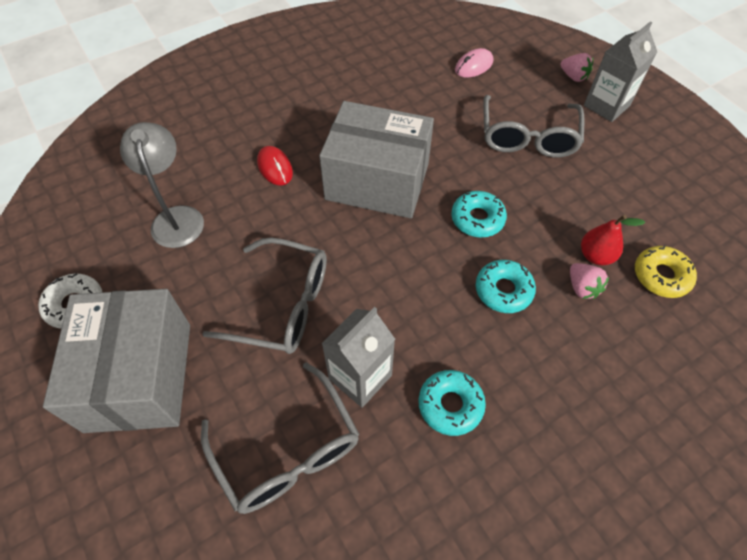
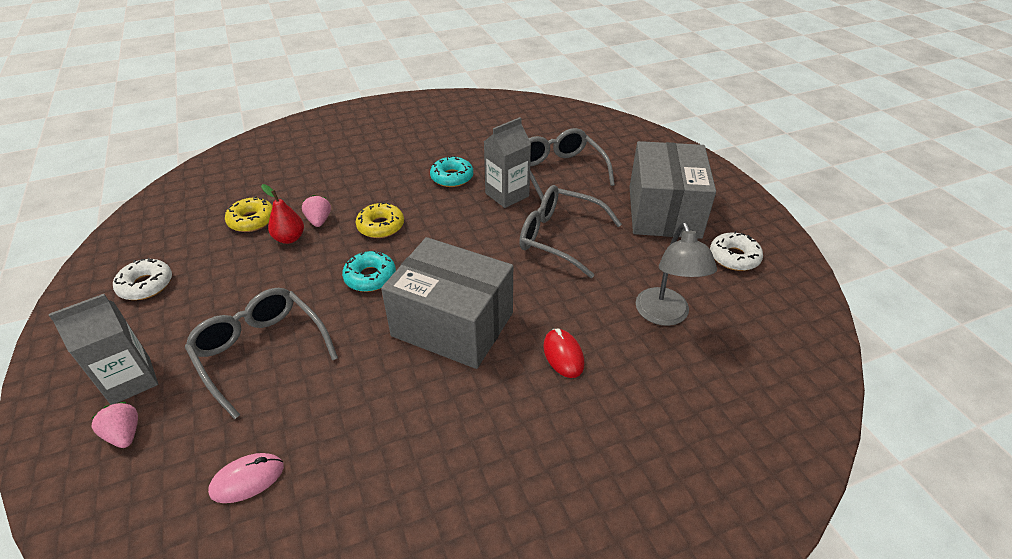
camera: 170 degrees left, 15 degrees down
(503, 290) = (381, 226): turquoise donut -> yellow donut
(528, 137) = (260, 351): grey glasses -> grey glasses turned 60 degrees counterclockwise
(685, 180) = (146, 285): none -> white donut

